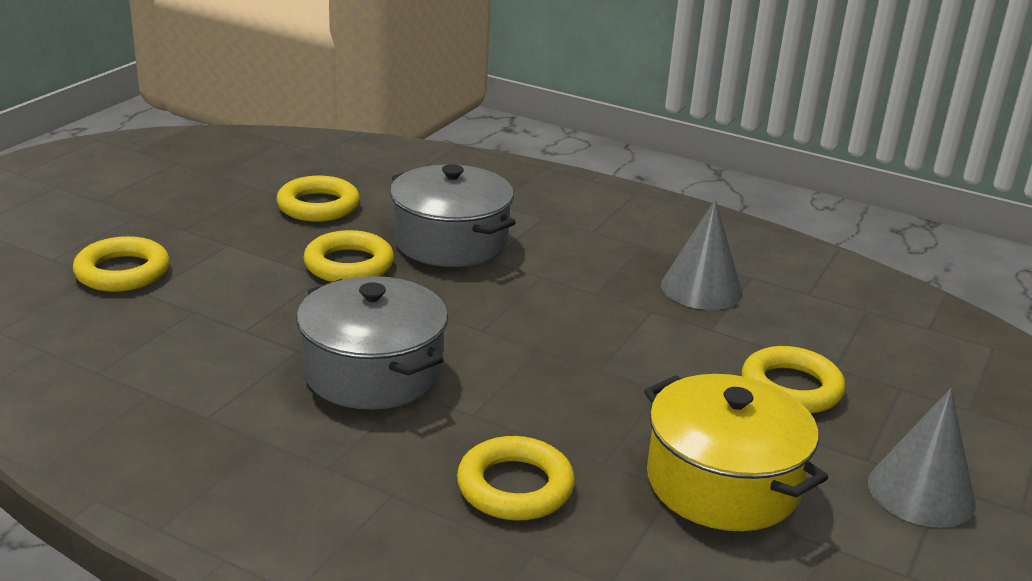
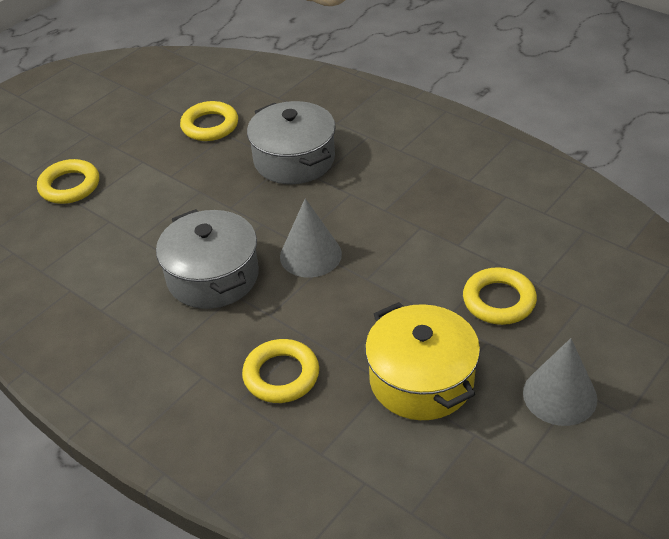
camera: 15 degrees right, 15 degrees up
(349, 265) = (218, 181): yellow ring -> none
(701, 288) = (464, 207): grey cone -> grey cone (310, 255)

